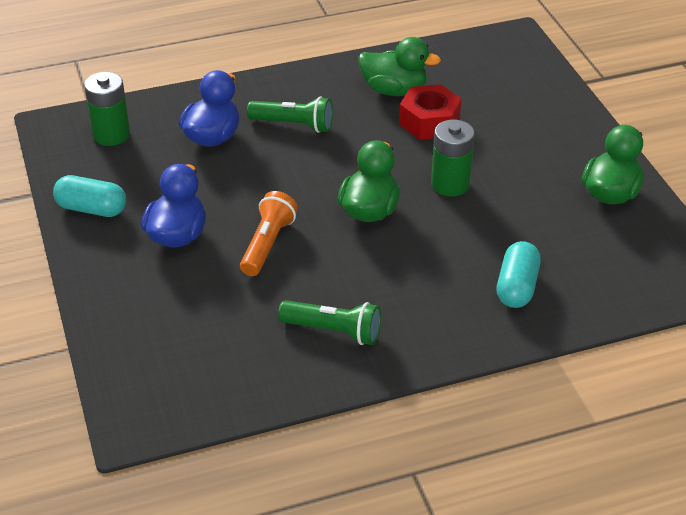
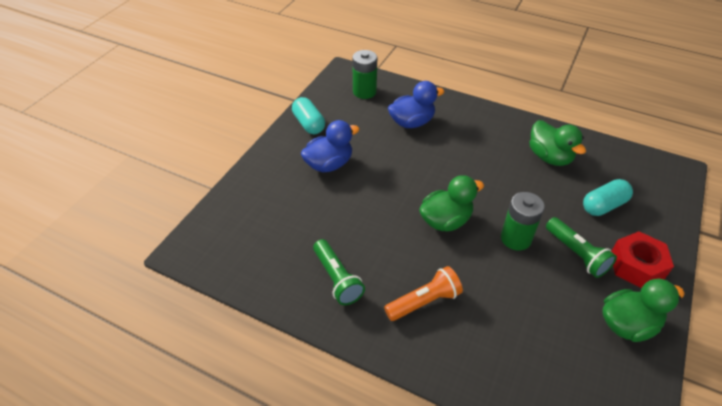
camera: 45 degrees right, 5 degrees up
(267, 244) = (366, 201): orange flashlight -> orange flashlight (424, 301)
(294, 124) = (464, 142): green flashlight -> green flashlight (577, 254)
(429, 121) = (549, 190): red nut -> red nut (636, 266)
(516, 287) = (478, 339): turquoise capsule -> turquoise capsule (603, 205)

